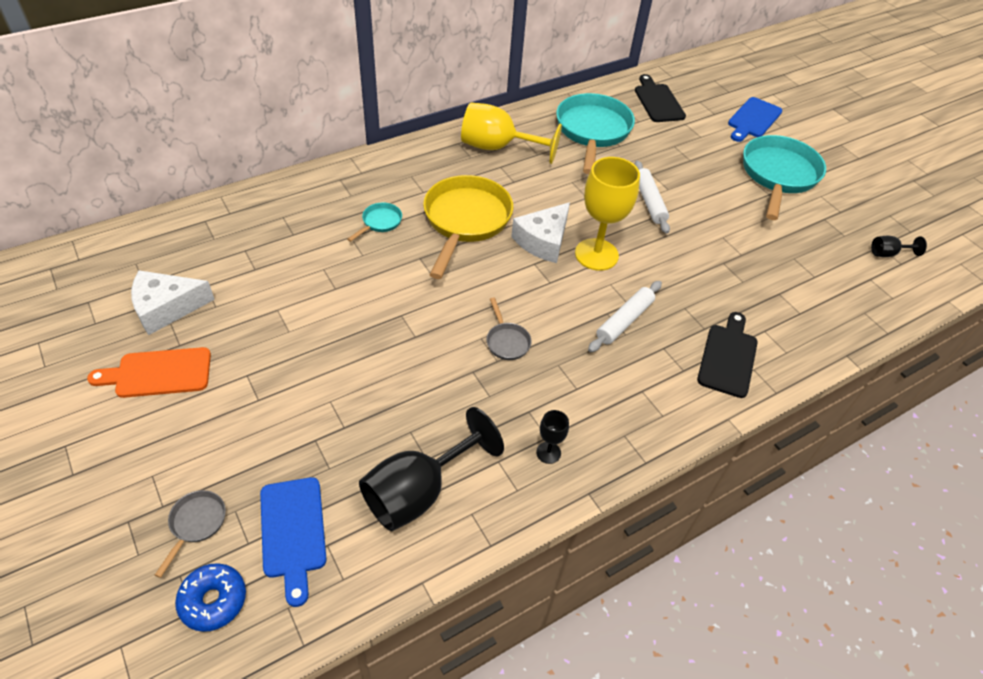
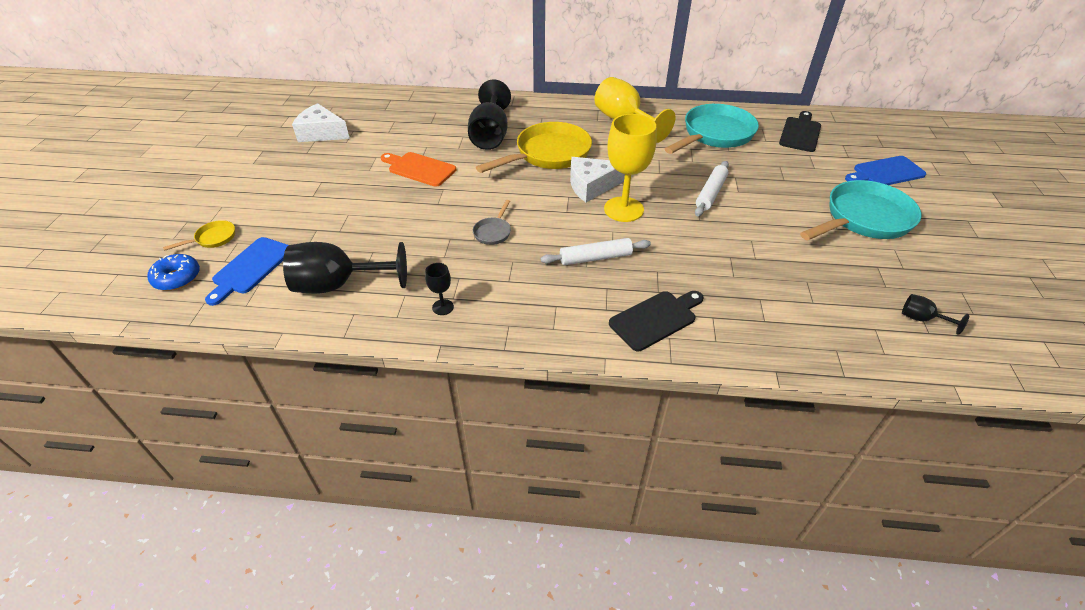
camera: 40 degrees right, 5 degrees down
(158, 373) = (281, 161): orange cutting board -> orange cutting board (419, 169)
(196, 524) = (213, 239): grey pan -> yellow pan
(380, 222) = (490, 135): turquoise pan -> black goblet

